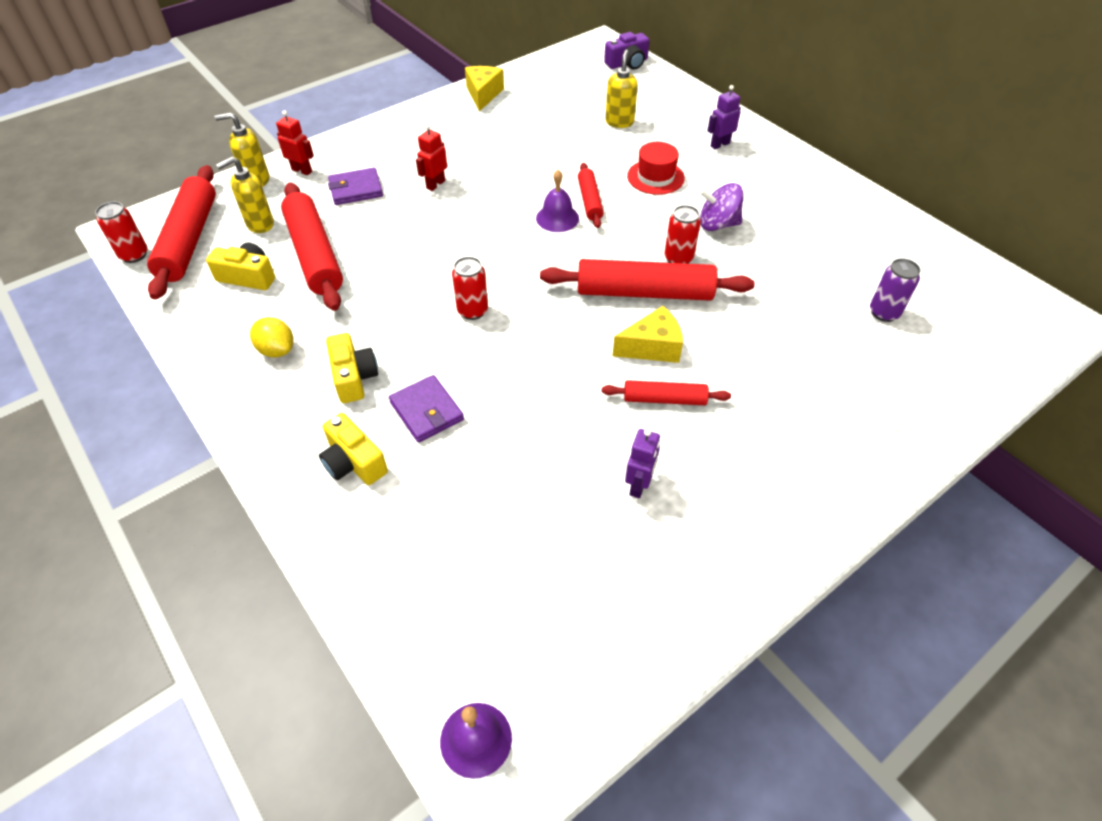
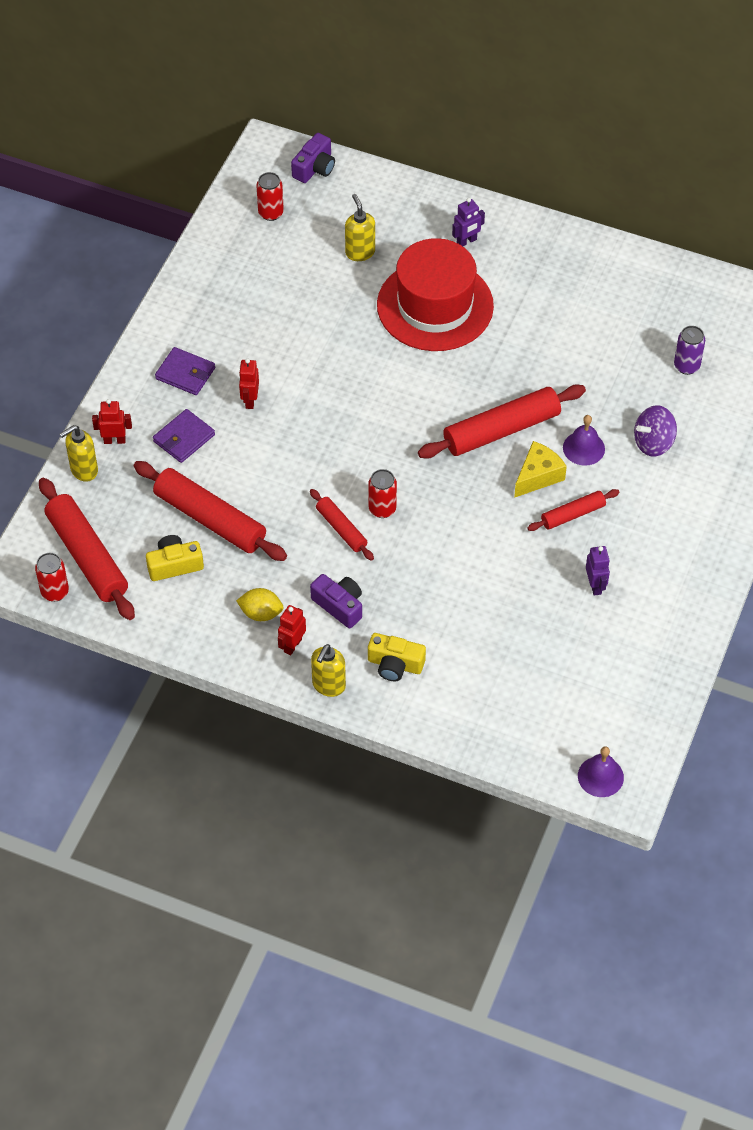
camera: 30 degrees left, 5 degrees up
(260, 224) = (133, 512): yellow soap dispenser -> yellow soap dispenser (328, 685)
(275, 393) = (292, 645): none -> red robot
(354, 377) = (339, 605): yellow camera -> purple camera
(426, 411) = (414, 604): purple wallet -> purple wallet (185, 373)
(483, 94) = (206, 272): yellow cheese -> none
(557, 218) = (382, 388): purple bell -> purple bell (583, 448)
(590, 201) = (397, 357): red rolling pin -> red rolling pin (341, 529)
(655, 177) = (435, 305): red hat -> red hat, size x2.07
(678, 258) = (507, 385): red can -> red can (271, 213)
(717, 224) = (517, 335): purple spinning top -> purple spinning top (653, 443)
(719, 144) = (466, 241): purple robot -> purple robot turned 150 degrees counterclockwise

